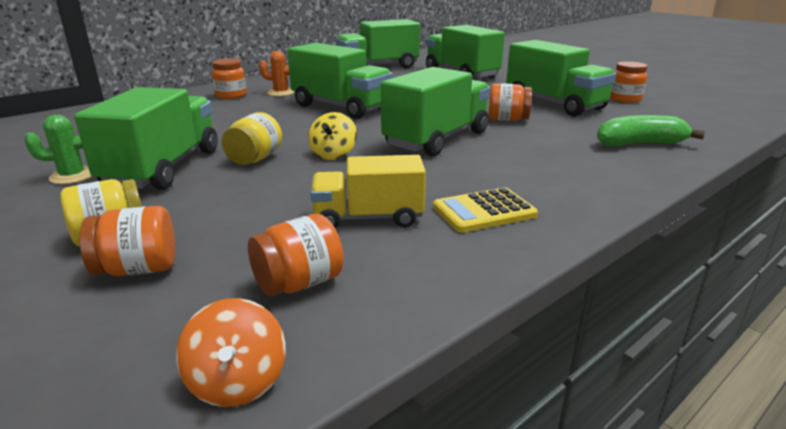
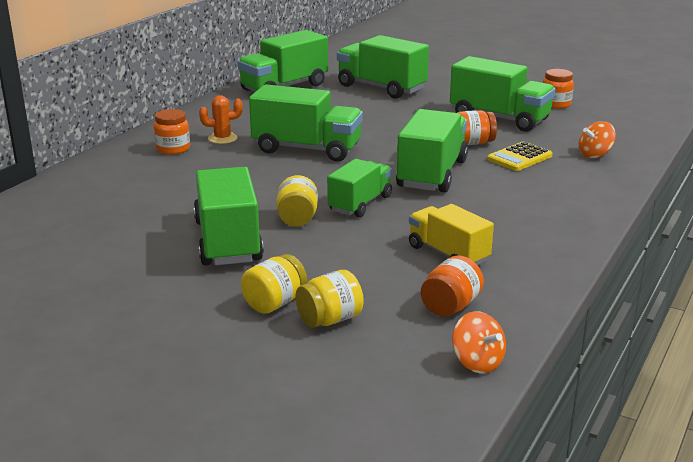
camera: 20 degrees left, 0 degrees up
(72, 176) = (155, 262): green cactus -> none
(138, 269) = (330, 320): orange jar -> yellow jar
(333, 155) = (360, 204): yellow spinning top -> green truck
(368, 218) = (448, 254): yellow truck -> yellow truck turned 75 degrees clockwise
(484, 211) = (524, 234): yellow calculator -> yellow calculator (519, 157)
(640, 144) = (595, 155): green banana -> orange spinning top

